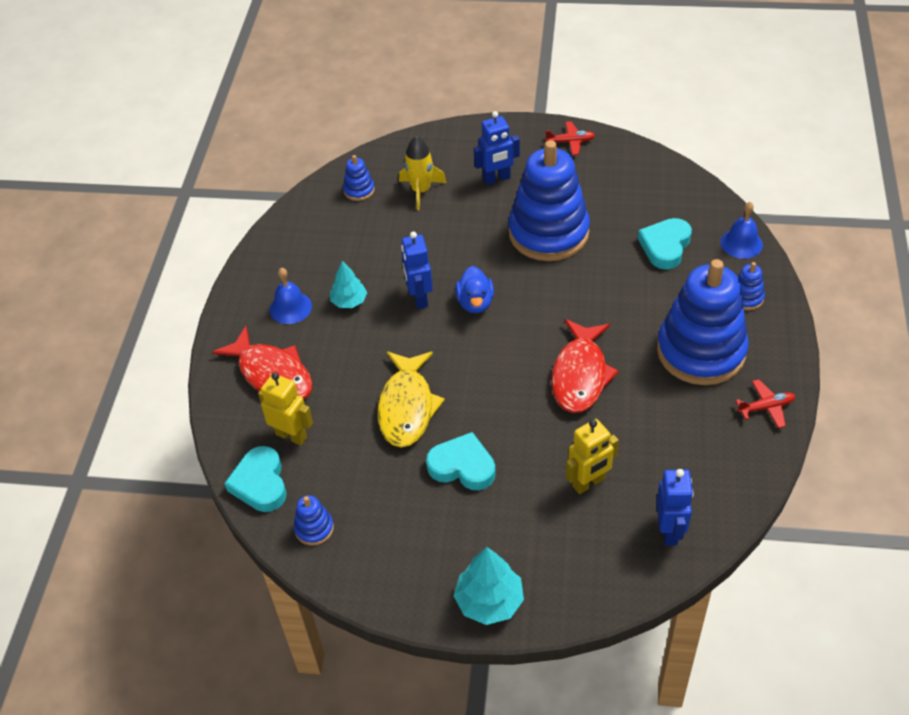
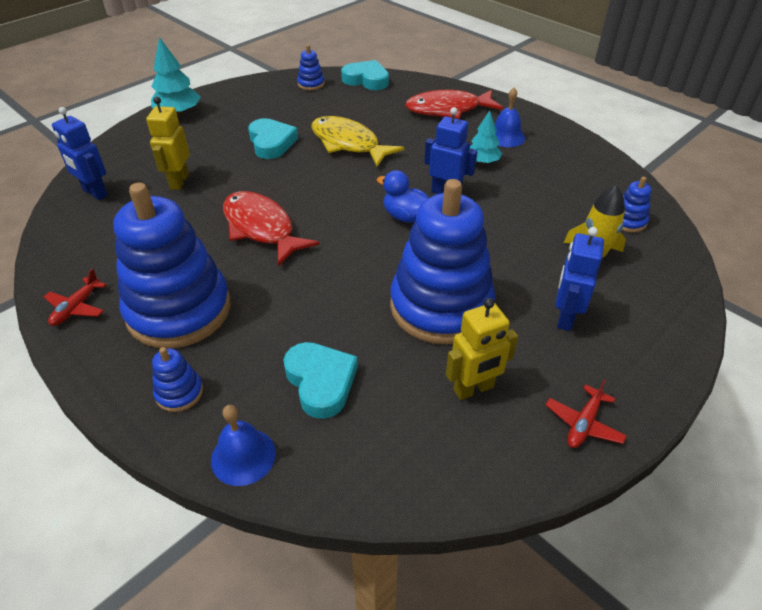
camera: 125 degrees right, 5 degrees down
(291, 435) = (387, 99): yellow robot -> yellow robot (473, 389)
(462, 466) = (271, 143): turquoise heart -> turquoise heart turned 75 degrees counterclockwise

